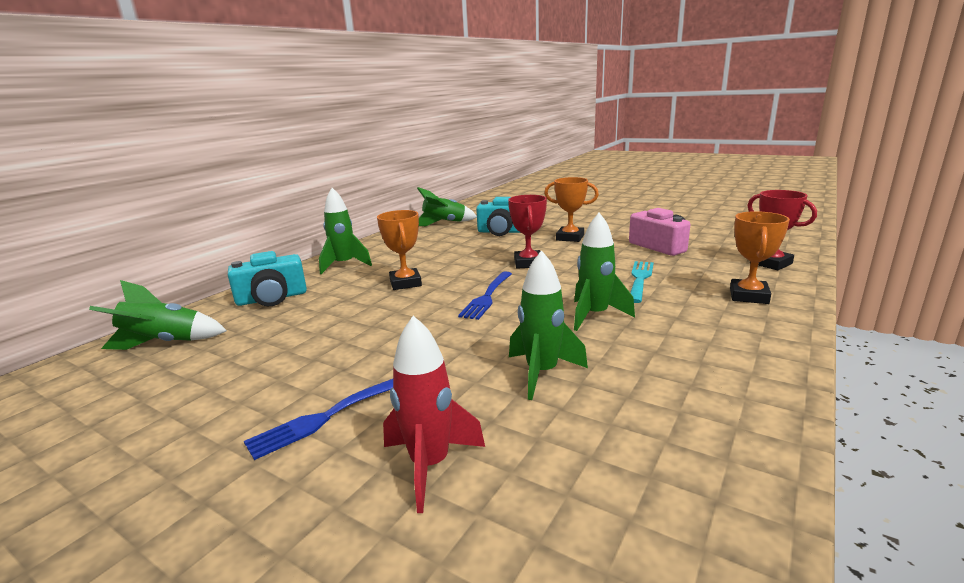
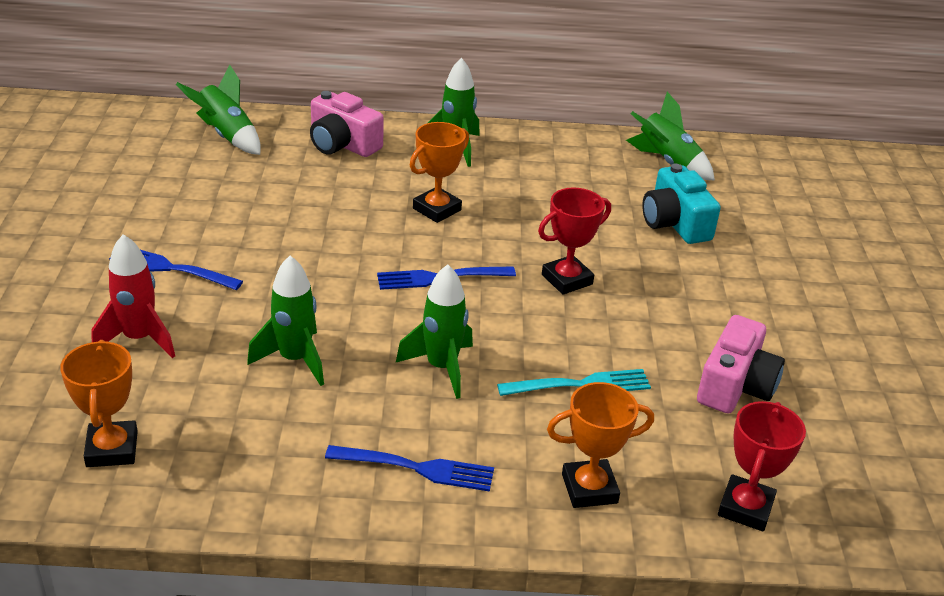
camera: 55 degrees right, 15 degrees up
(272, 298) = (342, 144): turquoise camera -> pink camera
(570, 238) = (701, 291): orange trophy -> orange trophy (112, 449)
(715, 348) = (415, 468): none -> blue fork

